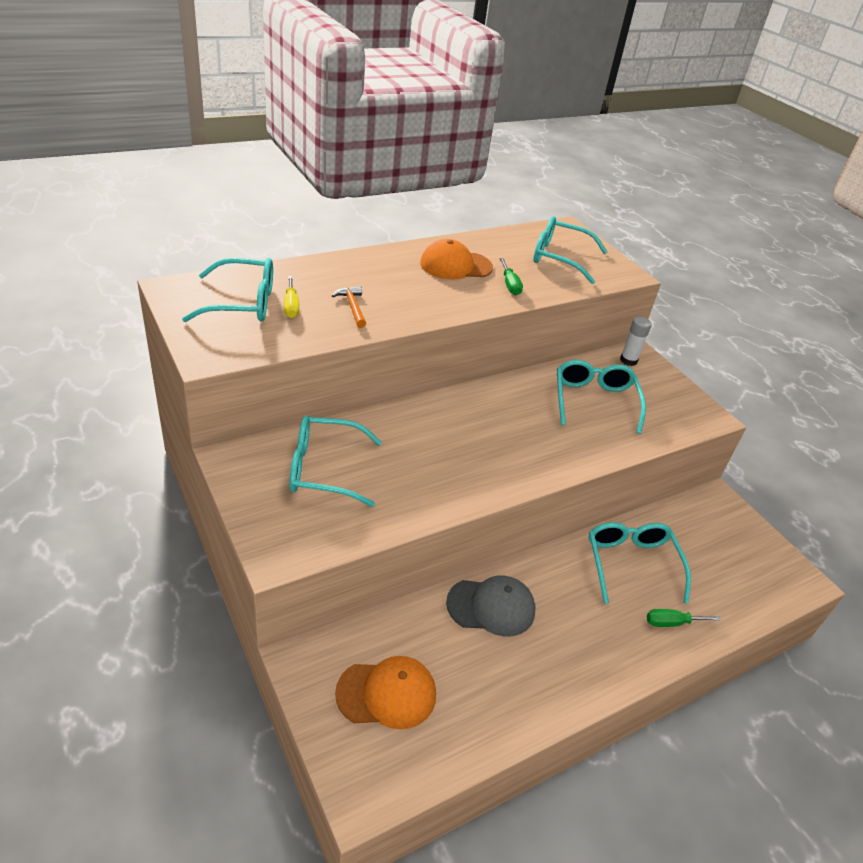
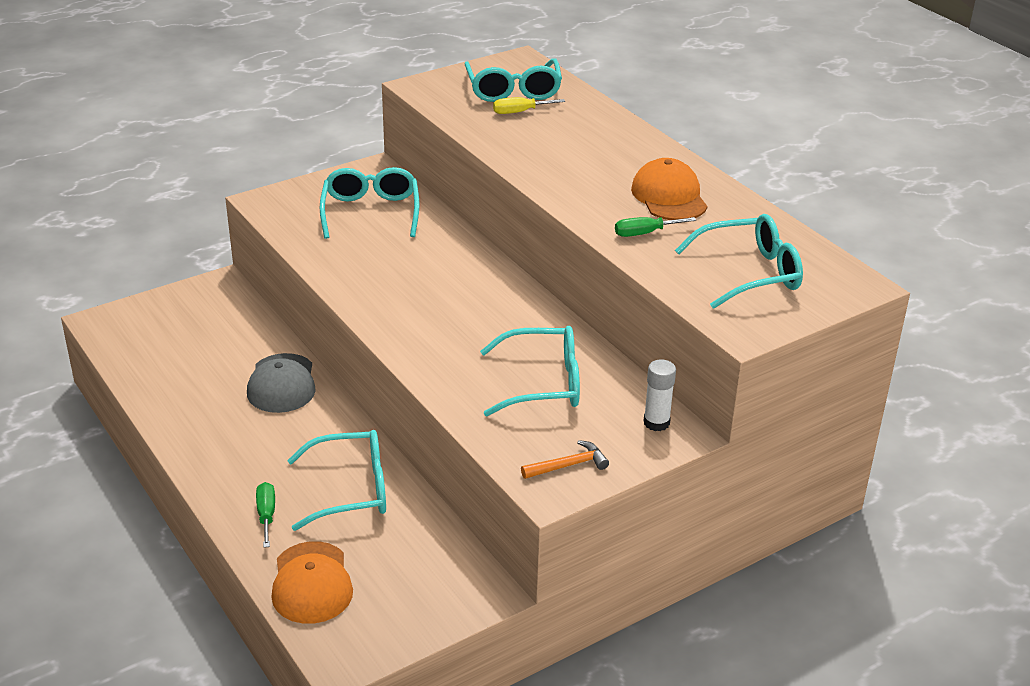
camera: 90 degrees right, 5 degrees down
(352, 307) = (535, 141): orange hammer -> orange hammer (568, 465)
(387, 694) = (187, 327): orange cap -> orange cap (311, 583)
(559, 258) = (750, 273): turquoise glasses -> turquoise glasses turned 60 degrees clockwise

